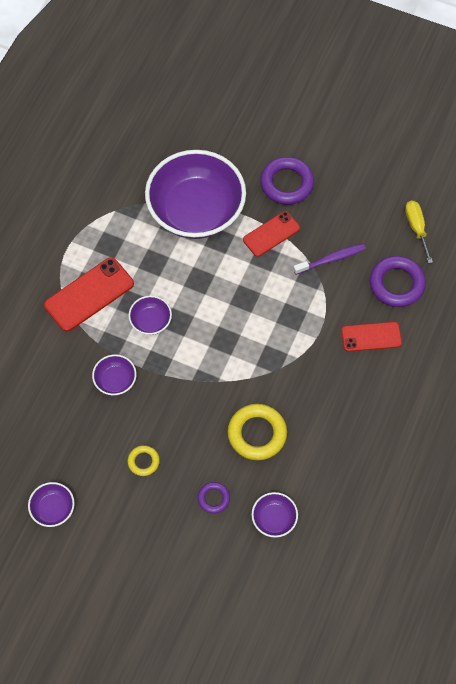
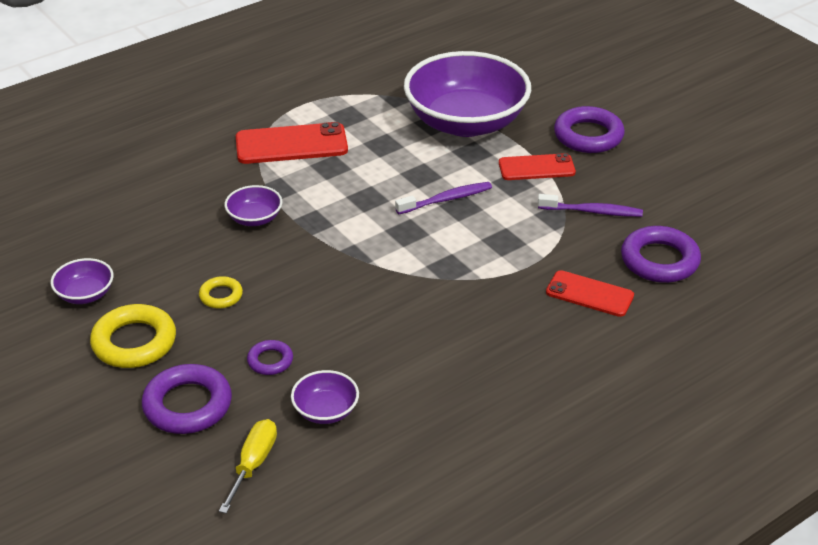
camera: 30 degrees right, 25 degrees down
(151, 321) = (337, 187): purple bowl -> none
(188, 561) = (187, 405): none -> purple ring
(231, 296) = (446, 199): none -> purple toothbrush
(257, 434) = (374, 325): yellow ring -> yellow ring (134, 342)
(416, 228) = (722, 222): yellow screwdriver -> yellow screwdriver (253, 464)

